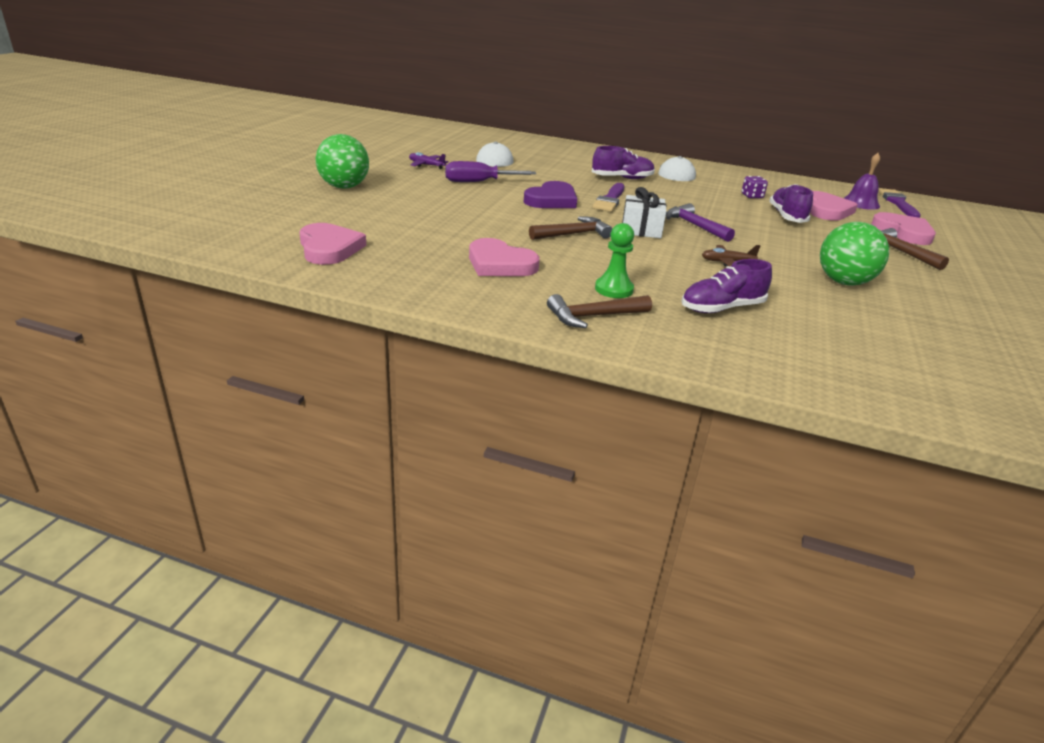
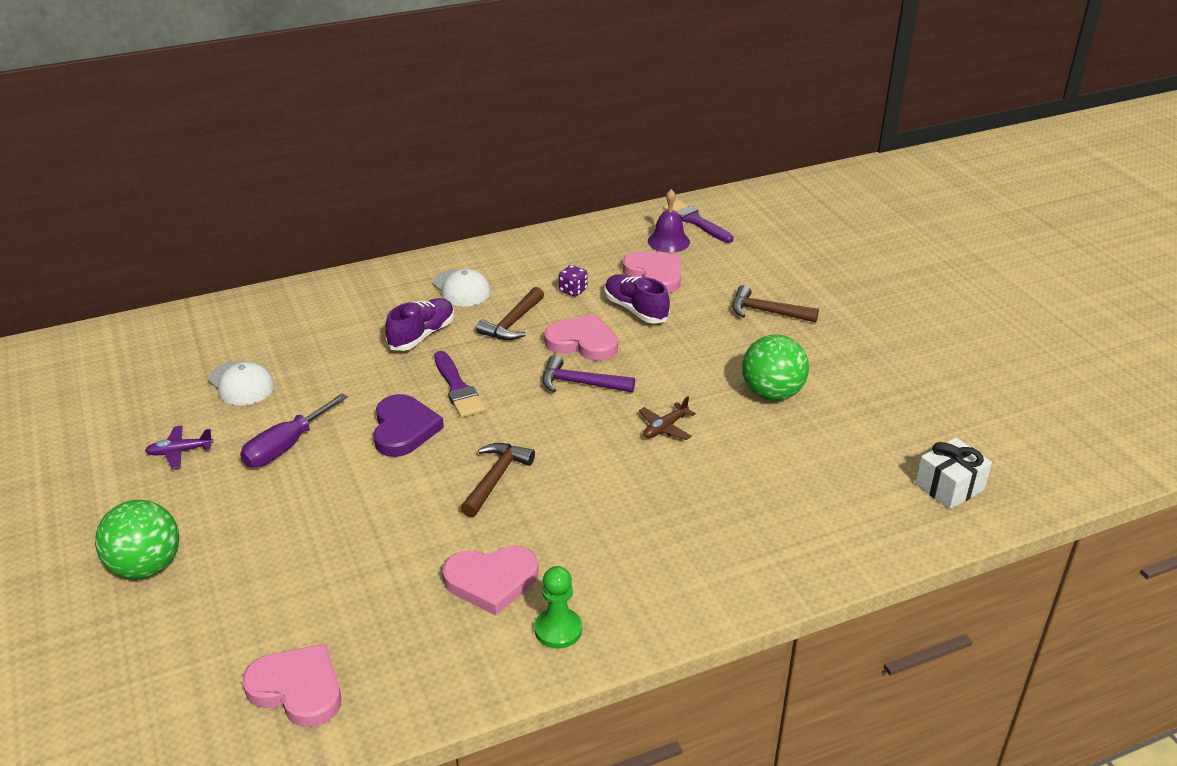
camera: 40 degrees left, 5 degrees up
(594, 316) = (655, 596): brown hammer -> brown hammer (513, 323)
(614, 289) = (626, 543): green pawn -> green pawn (558, 630)
(641, 230) = (544, 425): white gift -> white gift (949, 487)
(722, 308) = (729, 504): purple shoe -> none
(903, 232) = (743, 275): pink heart -> pink heart (582, 342)

